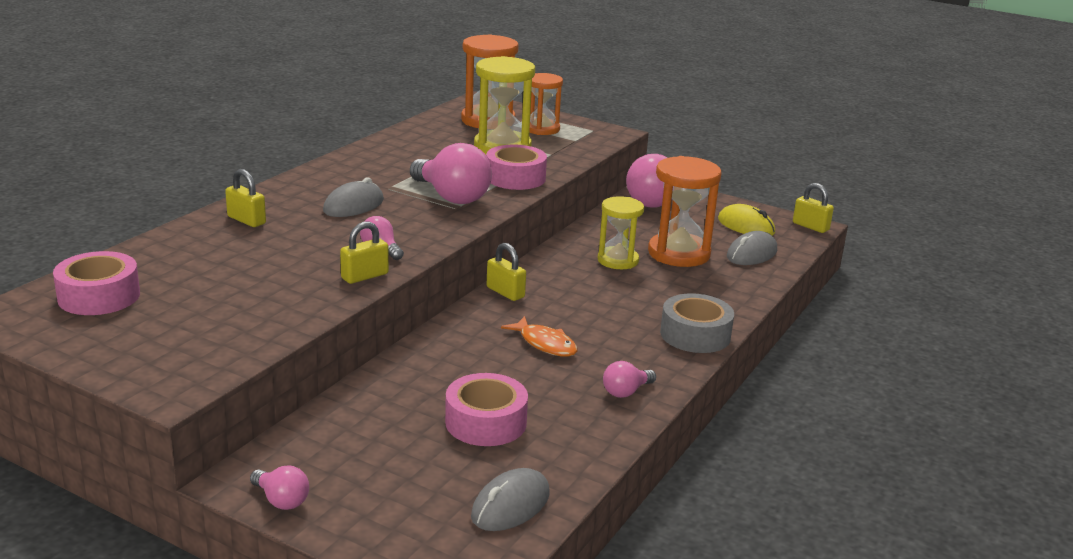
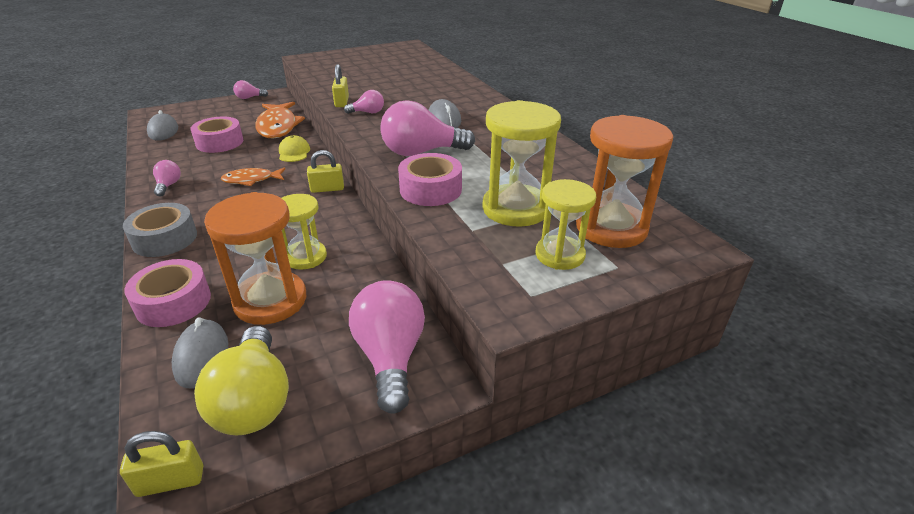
camera: 125 degrees right, 10 degrees up
(99, 296) = (403, 57): pink tape -> pink tape (173, 302)
(246, 220) = (455, 91): yellow padlock -> none
(382, 400) = (278, 126): none -> orange fish
(448, 348) = (294, 152): none -> yellow cap
(542, 129) = (559, 255): orange hourglass -> yellow hourglass
(746, 226) = (254, 400): yellow mouse -> yellow light bulb

